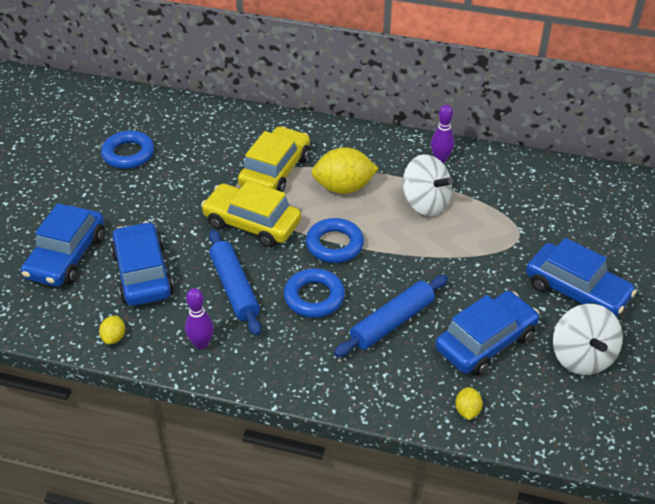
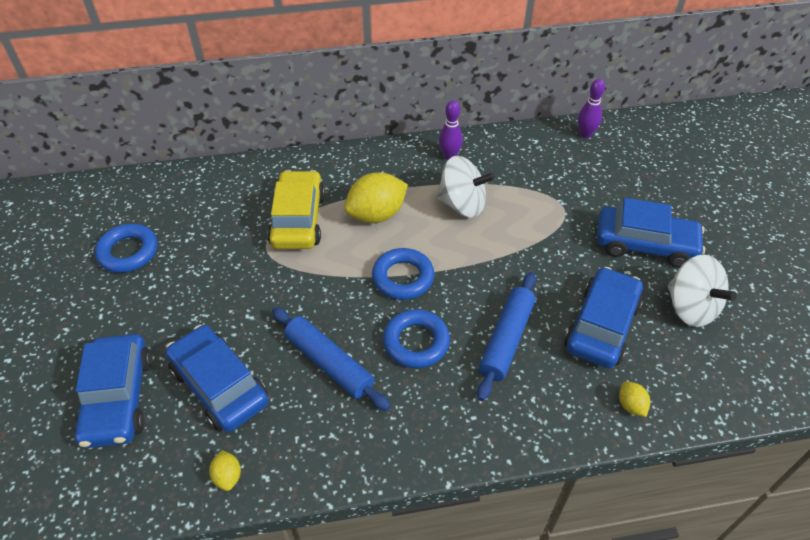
camera: 25 degrees left, 5 degrees up
(201, 344) = (330, 443): purple bowling pin -> purple bowling pin (585, 134)
(252, 224) = (307, 285): yellow car -> none

